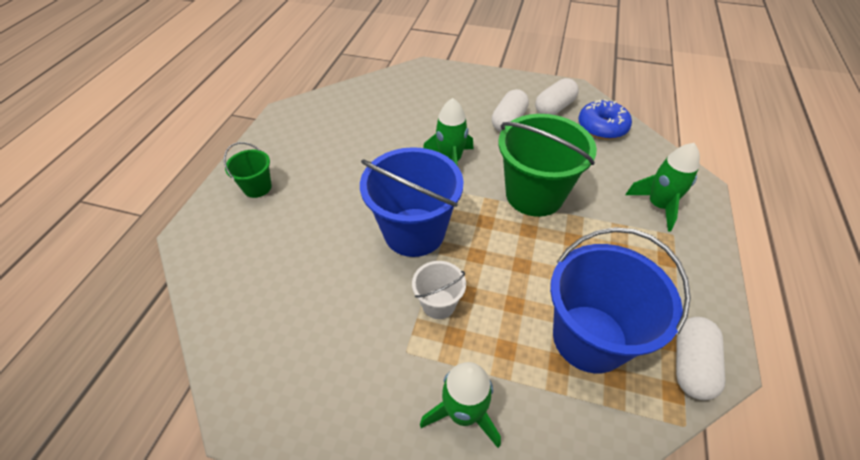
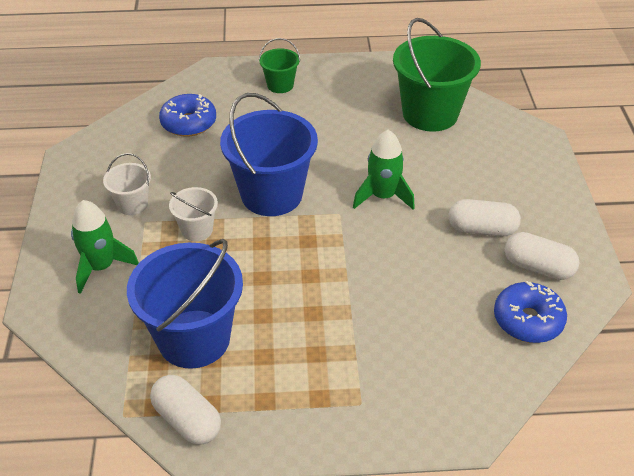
camera: 70 degrees right, 5 degrees down
(264, 276) = (189, 123): none -> blue donut
(371, 359) = (132, 204): none -> white bucket
(534, 195) = (365, 272): green bucket -> green bucket (430, 114)
(658, 206) = (403, 387): green rocket -> none
(690, 365) = (187, 420): white capsule -> white capsule turned 45 degrees clockwise

